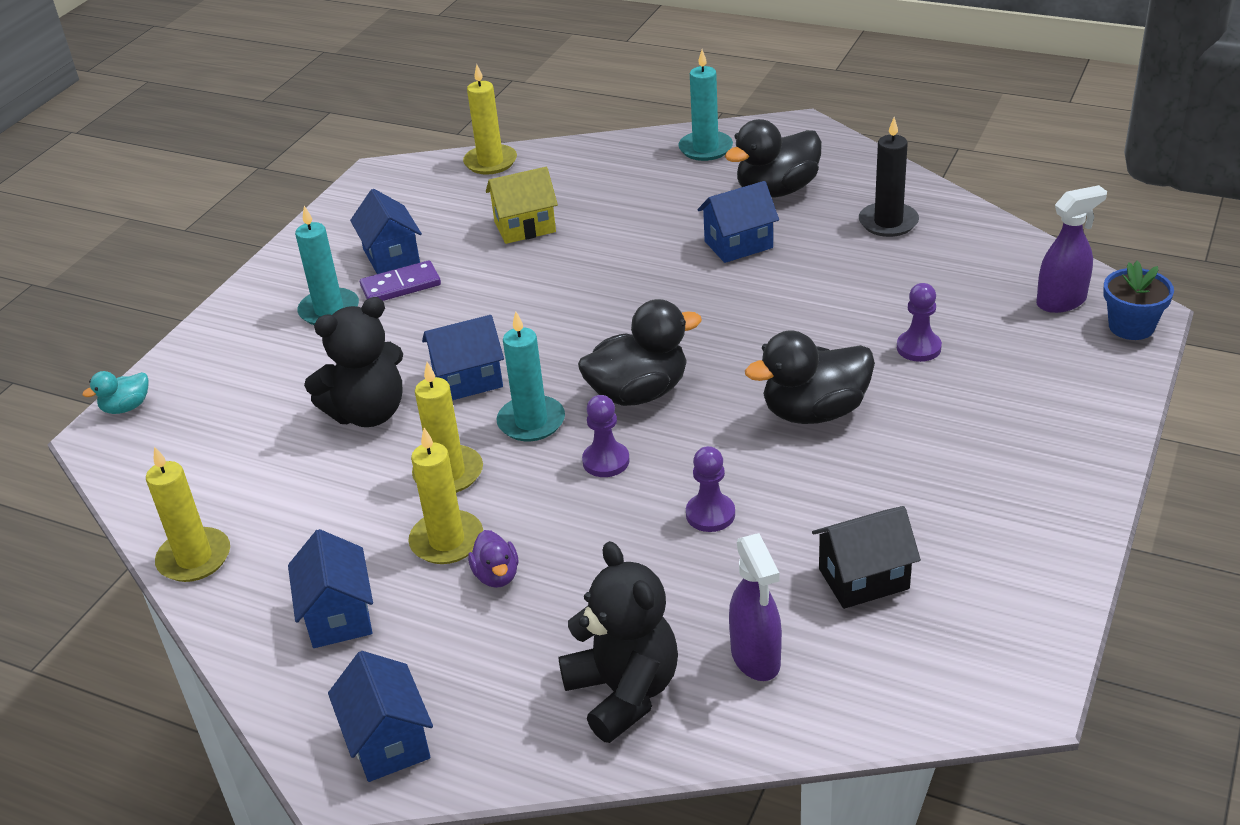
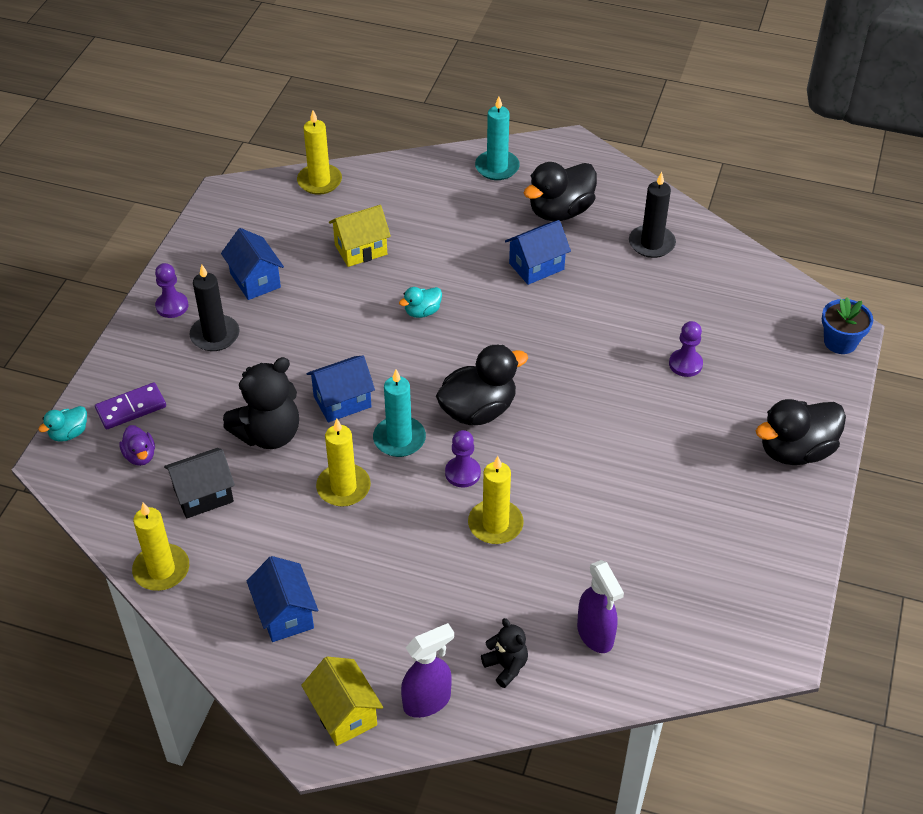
camera: 10 degrees left, 10 degrees up
(329, 310) = (215, 335): turquoise candle -> black candle
(388, 742) = (344, 714): blue house -> yellow house
(401, 286) = (269, 310): purple domino -> purple domino (131, 408)
(447, 541) = (354, 547): yellow candle -> yellow candle (495, 524)
(496, 575) = (397, 575): purple duck -> purple duck (140, 456)
(587, 289) = (422, 312): none -> turquoise duck
(624, 692) = (506, 666): black teddy bear -> black teddy bear, size x0.53
(710, 514) = (547, 517): purple pawn -> purple pawn (172, 306)
(814, 412) = (613, 424): black duck -> black duck (795, 451)
(863, 579) = (664, 567): black house -> black house (203, 495)
(1062, 302) = (788, 319): purple spray bottle -> purple spray bottle (427, 701)

